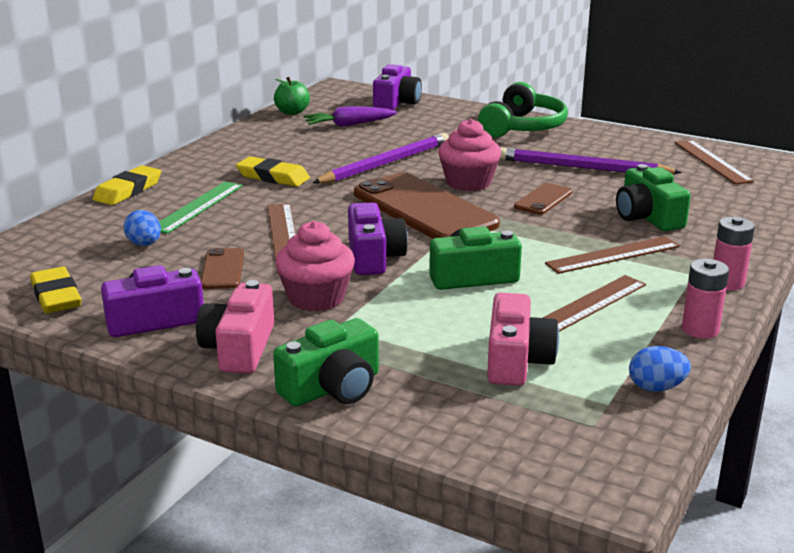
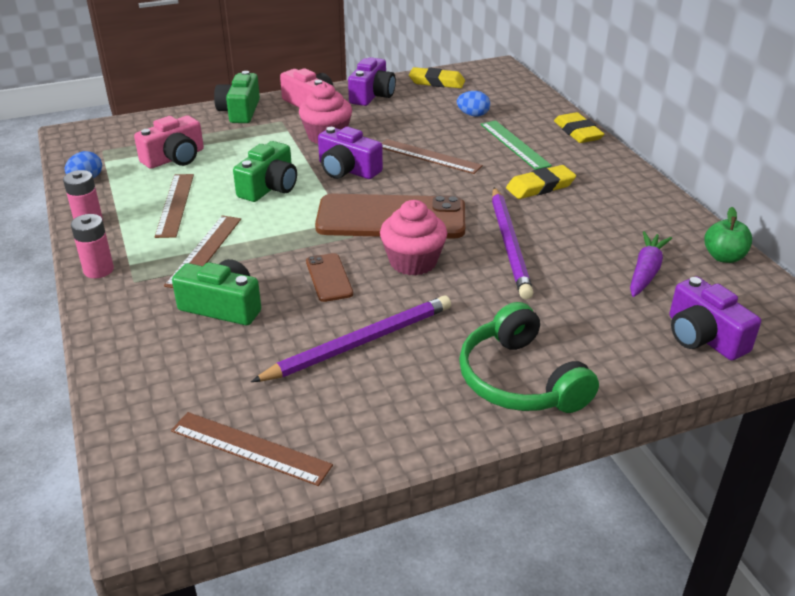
camera: 130 degrees right, 10 degrees up
(222, 269) = (403, 125): brown phone -> none
(516, 360) = (175, 158): pink camera -> pink camera turned 90 degrees counterclockwise

